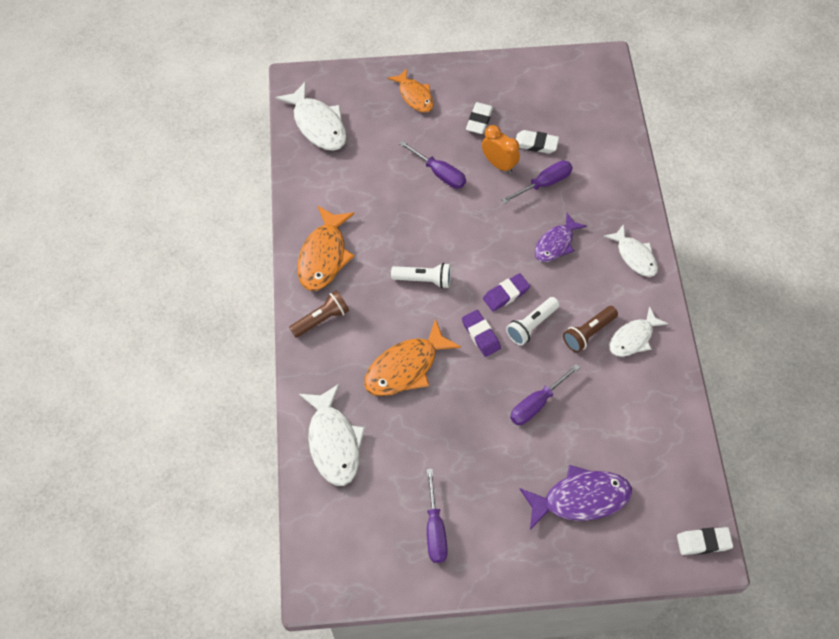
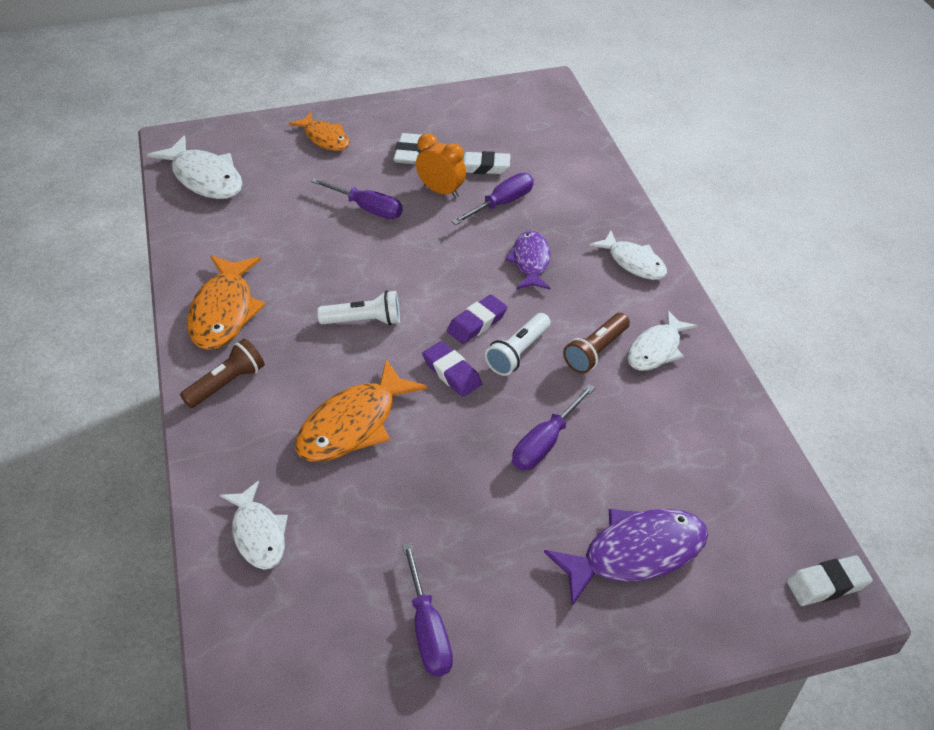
camera: 10 degrees left, 15 degrees down
(333, 442) = (258, 534): white fish -> white fish, size x0.66
(556, 243) = (530, 261): purple fish -> purple fish turned 150 degrees clockwise

